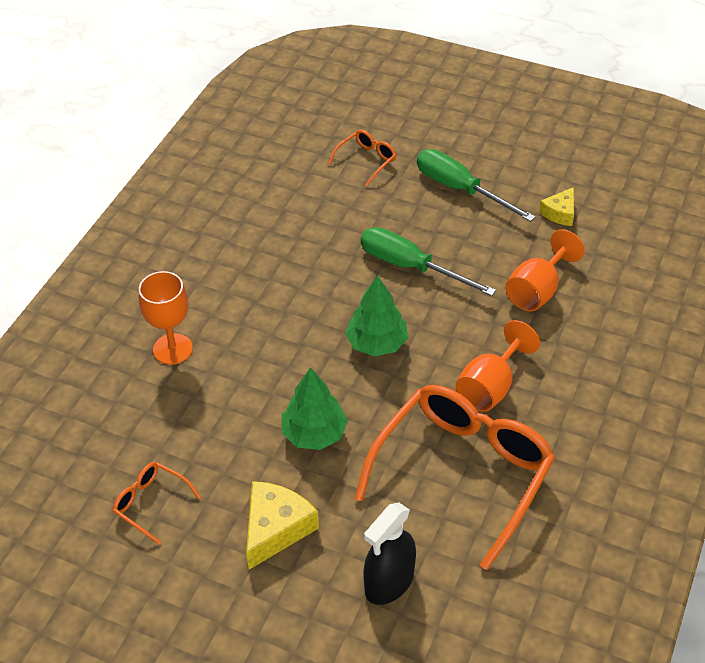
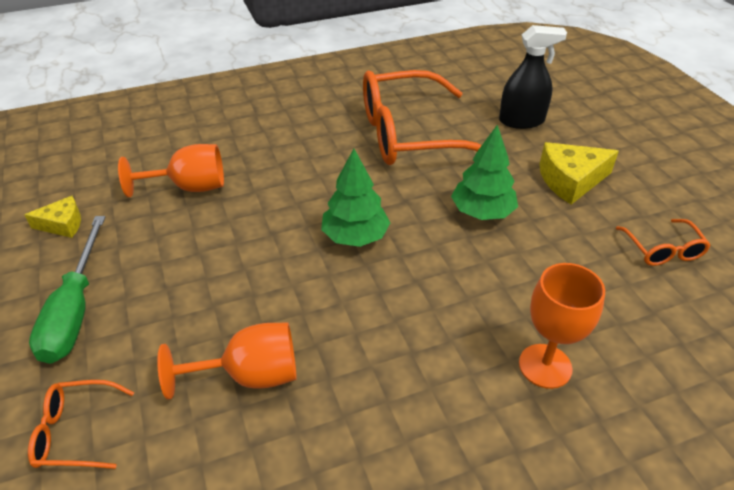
camera: 135 degrees left, 5 degrees down
(411, 267) = (237, 274): green screwdriver -> none
(490, 387) = (322, 160): orange goblet -> orange goblet (250, 376)

